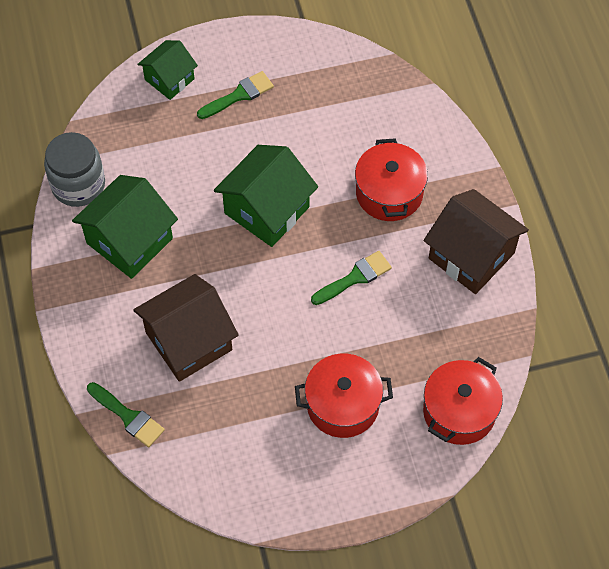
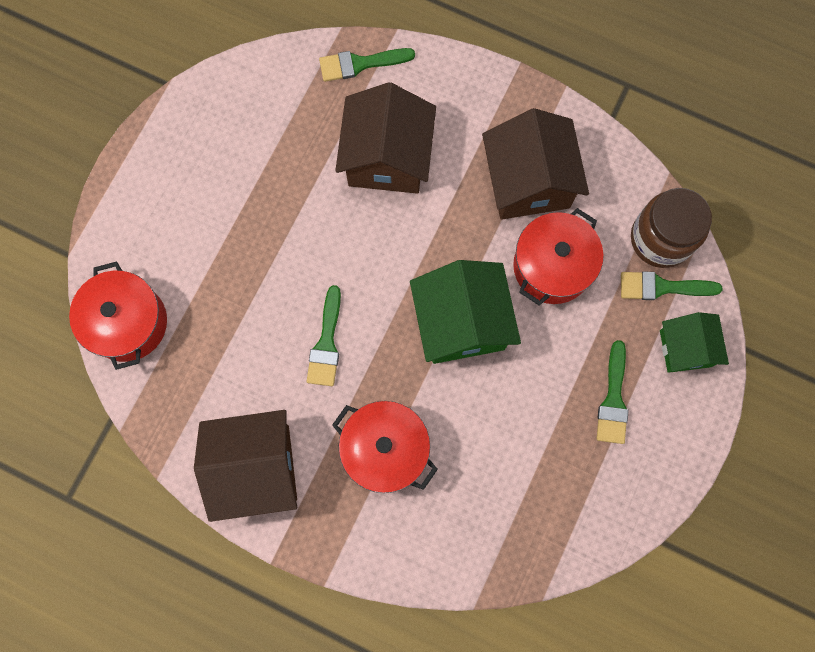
camera: 130 degrees right, 15 degrees up
(78, 185) = (625, 181): grey jar -> none
(104, 138) = (660, 239): none -> brown jar
(129, 241) = (528, 182): green house -> brown house
(138, 116) = (662, 287): none -> green brush
(343, 405) = (220, 234): red pot -> red pot (552, 266)

